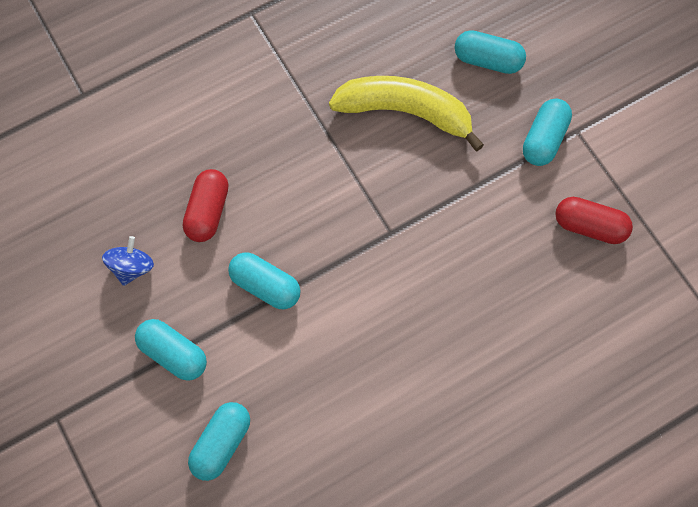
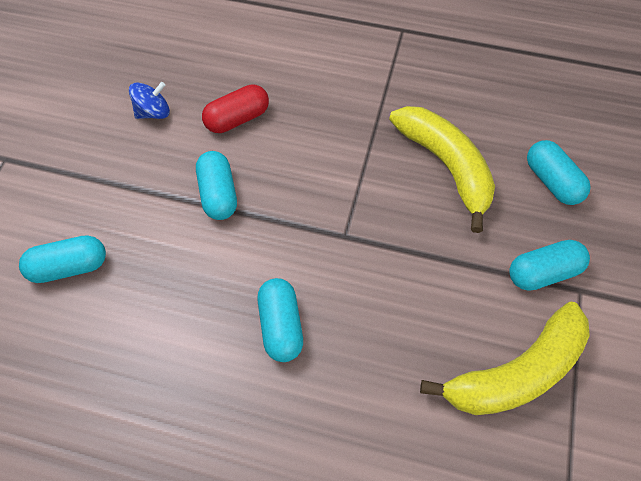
camera: 45 degrees right, 10 degrees down
(173, 353) = (113, 184): turquoise capsule -> turquoise capsule (281, 326)
(589, 226) = (516, 372): red capsule -> yellow banana

